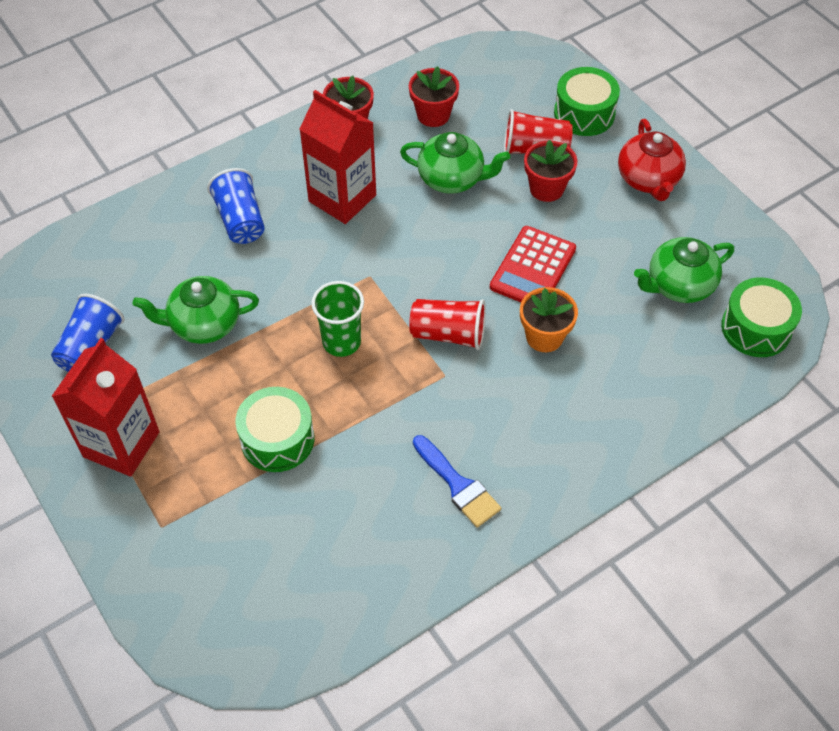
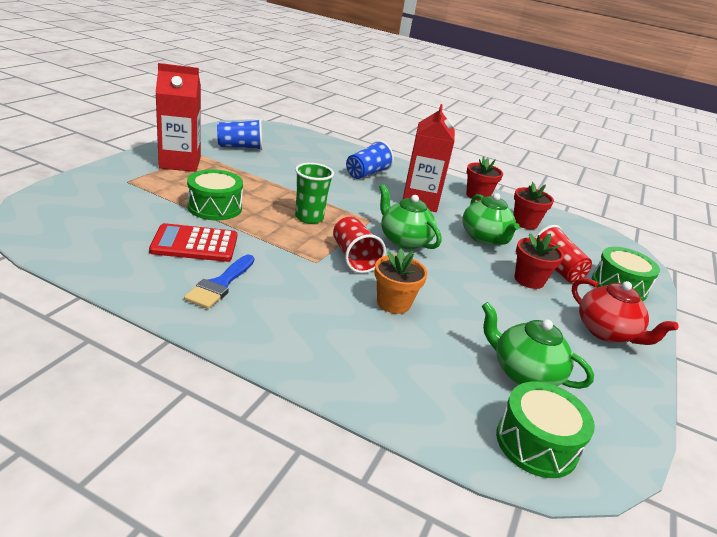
camera: 55 degrees right, 25 degrees down
(204, 324) = (282, 173): green teapot -> green teapot (404, 240)
(532, 268) = (450, 286): red calculator -> red calculator (195, 244)
(648, 180) = (606, 332): red teapot -> red teapot turned 90 degrees counterclockwise

